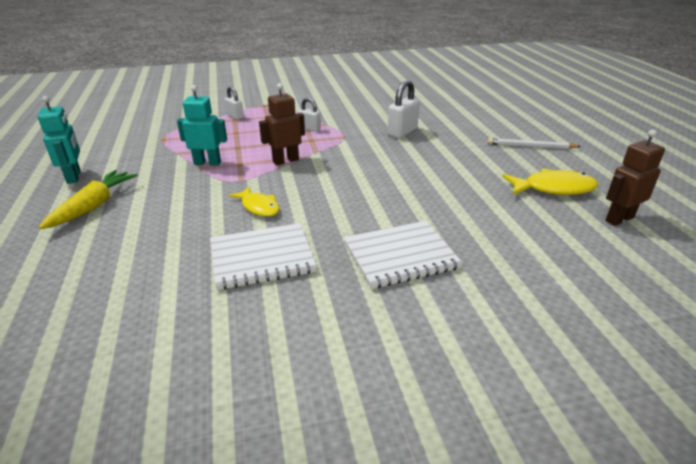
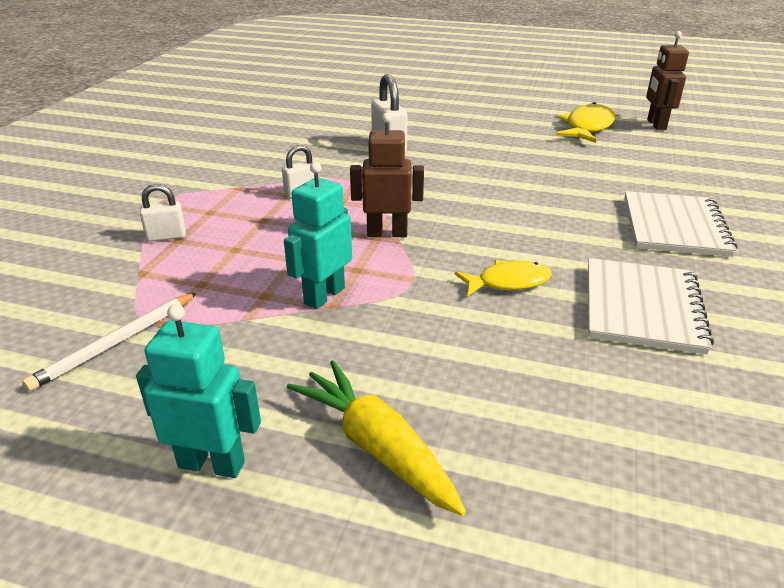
camera: 60 degrees left, 0 degrees up
(285, 161) = (387, 233): brown robot -> brown robot turned 90 degrees clockwise
(530, 146) = (494, 108): white pencil -> white pencil (116, 343)

